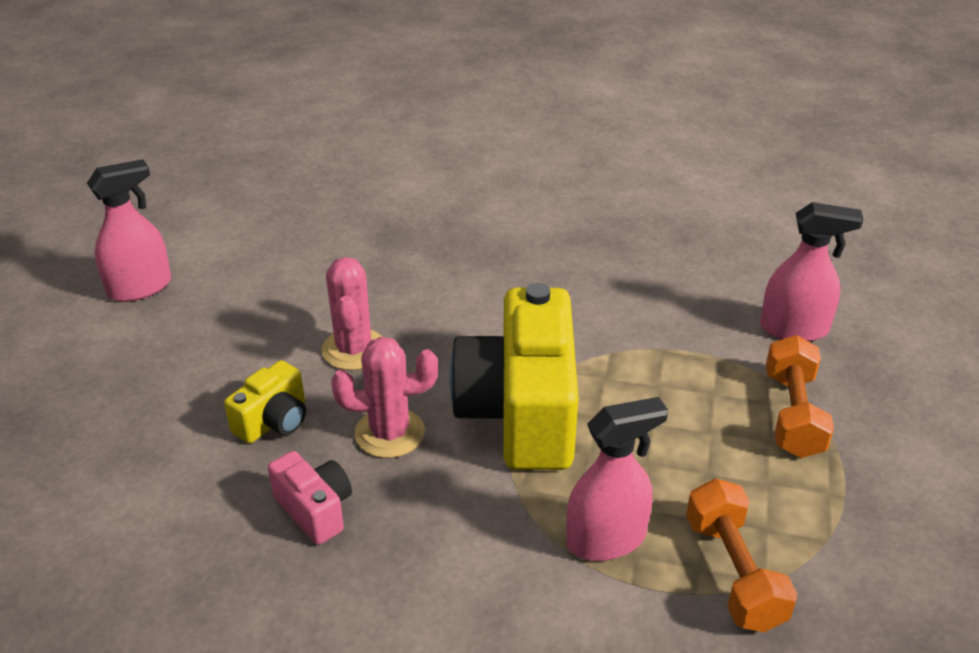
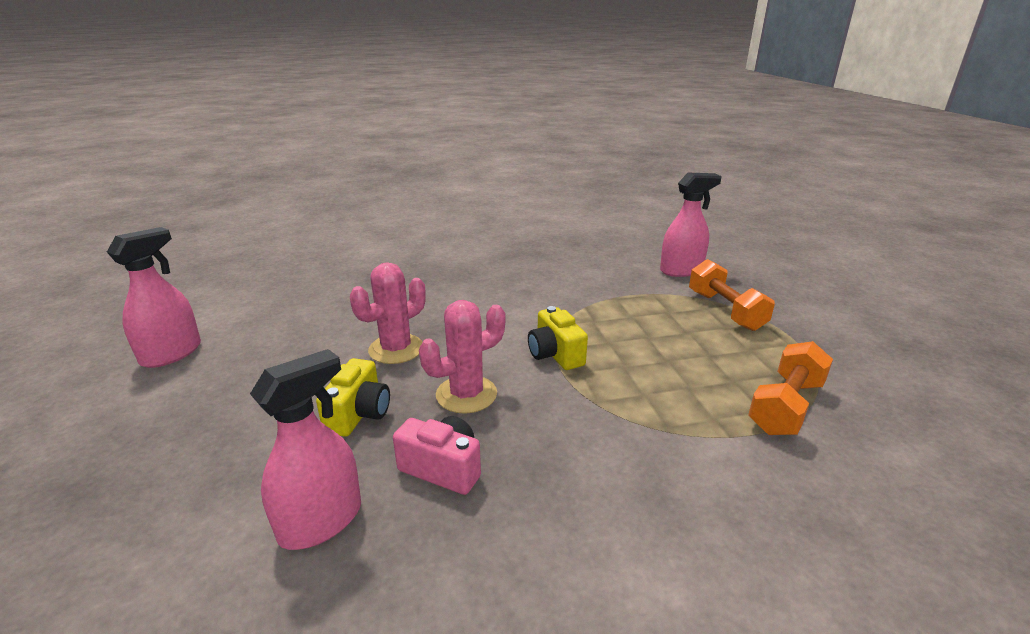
camera: 25 degrees left, 10 degrees down
(354, 349) = (396, 349): pink cactus -> pink cactus turned 75 degrees clockwise
(520, 412) = (555, 354): yellow camera -> yellow camera, size x0.47
(606, 539) = (686, 414): pink spray bottle -> pink spray bottle (321, 521)
(733, 572) = (785, 406): orange dumbbell -> orange dumbbell turned 75 degrees clockwise

